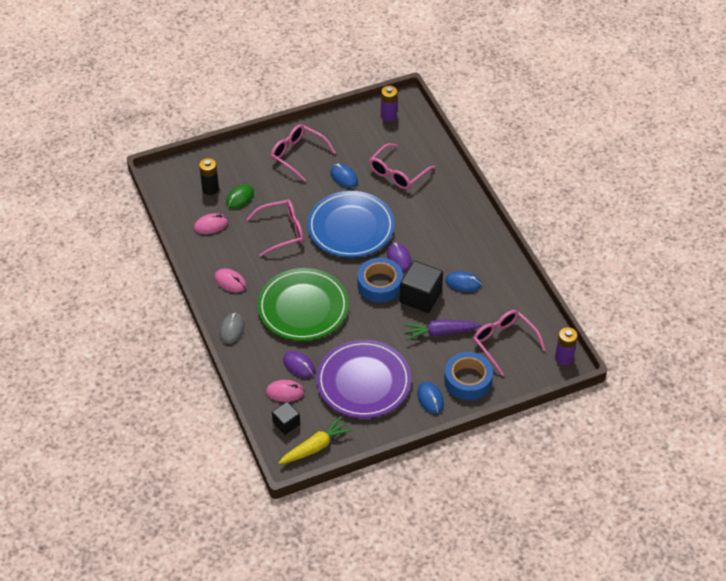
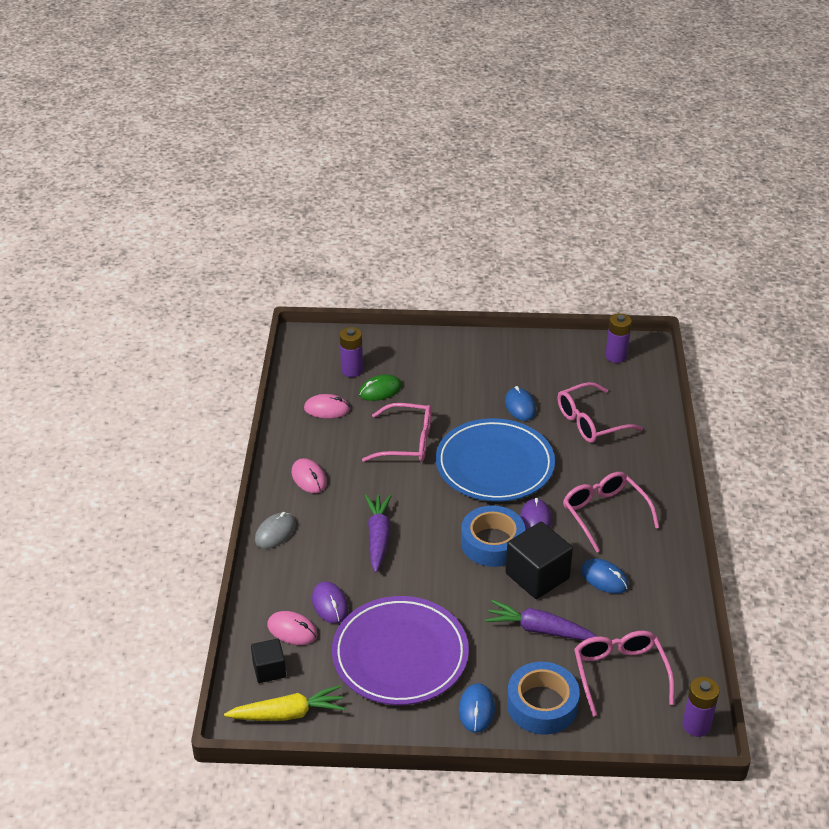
camera: 25 degrees right, 10 degrees down
(210, 189) = (352, 370): black battery -> purple battery
(298, 155) = (478, 366): pink glasses -> pink glasses (605, 514)
(303, 307) = (378, 537): green plate -> purple carrot

